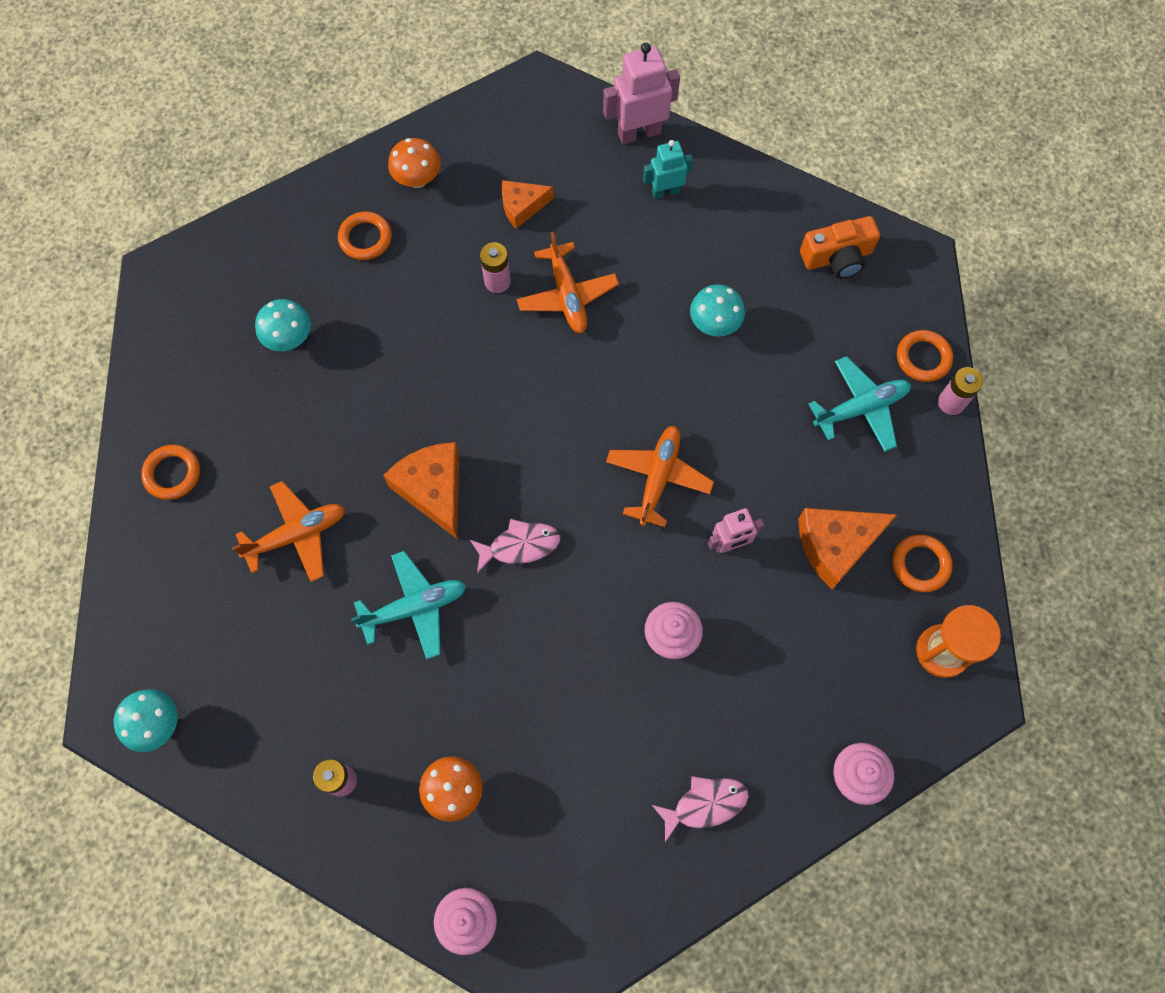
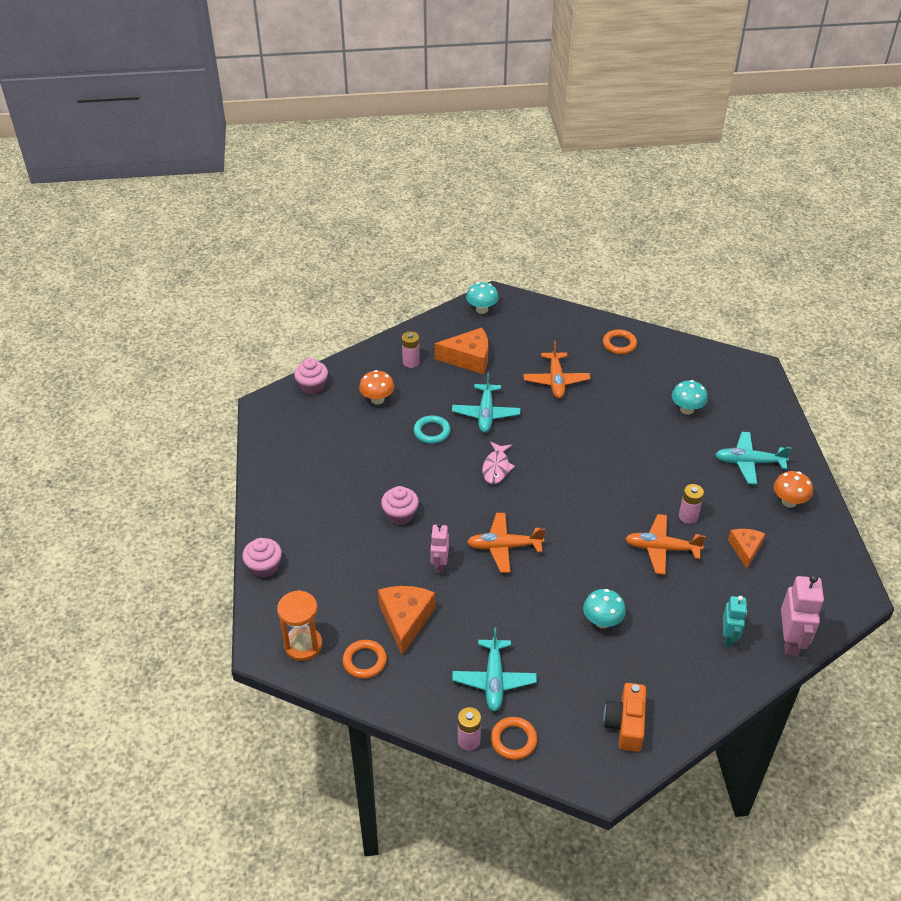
camera: 115 degrees right, 25 degrees down
(365, 238) = (749, 462): orange ring -> turquoise plane
(433, 490) = (553, 442): orange cheese -> orange cheese (468, 358)
(488, 670) = (432, 432): none -> turquoise ring
(658, 477) = (504, 547): orange plane -> orange plane turned 135 degrees clockwise
(705, 804) = (299, 494): pink fish -> none

